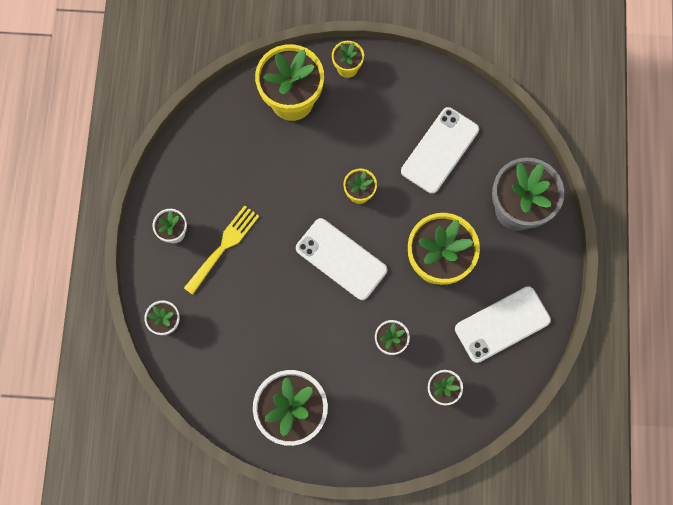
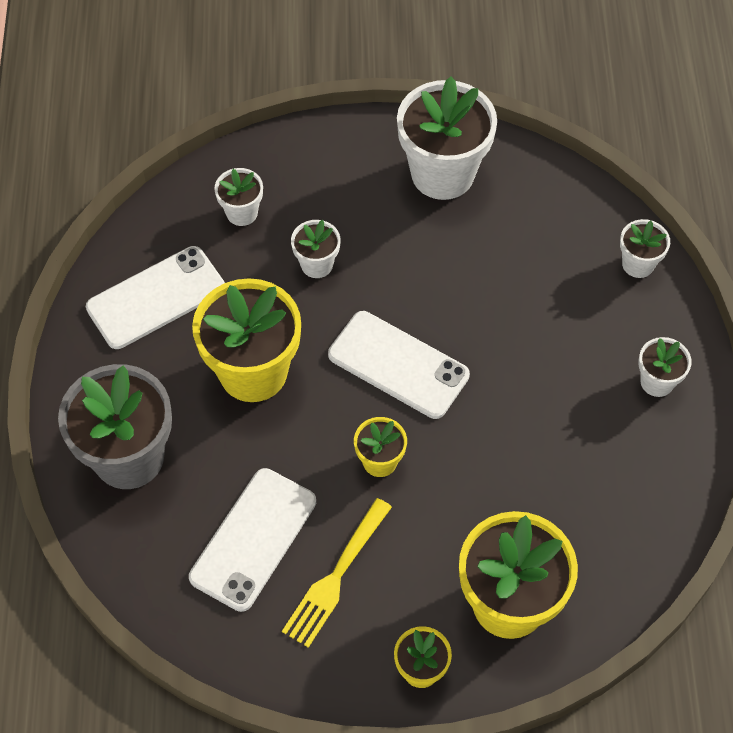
camera: 175 degrees right, 15 degrees down
(223, 247) = (578, 368): yellow fork -> yellow fork (336, 577)

